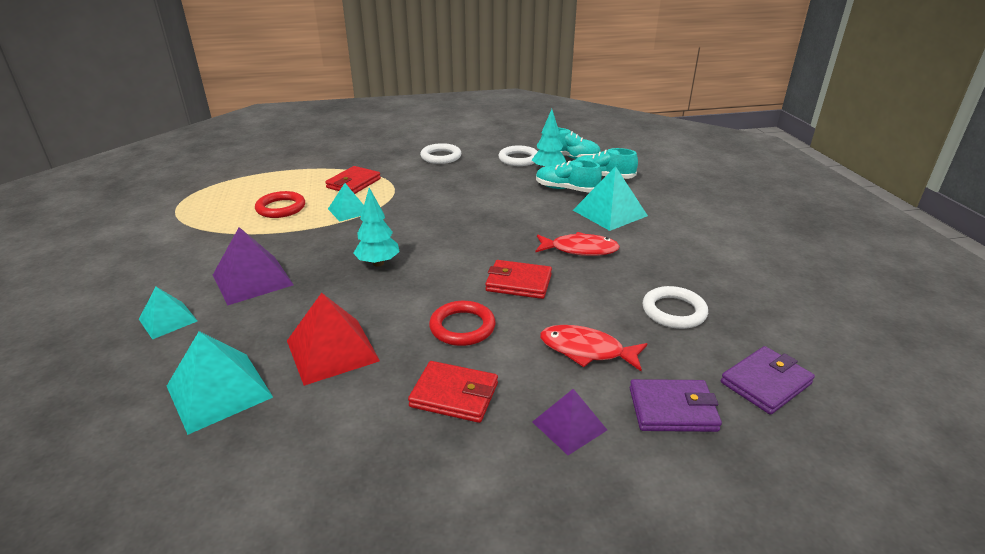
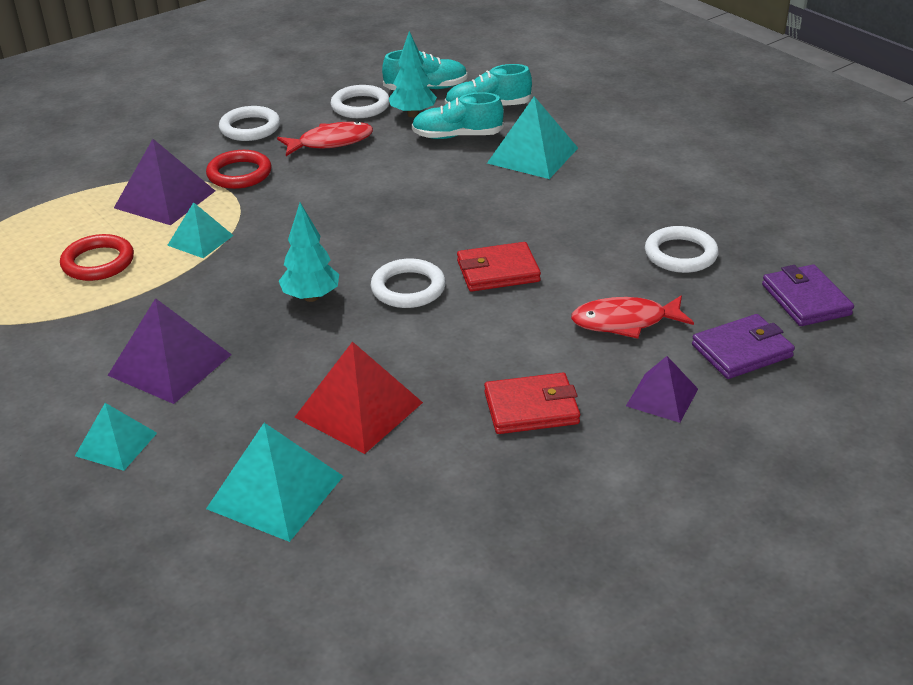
camera: 25 degrees left, 5 degrees up
(353, 183) = (165, 199): red wallet -> purple pyramid
(446, 276) = (408, 288): none -> white ring
(462, 327) = (479, 339): red ring -> red ring (239, 174)
(580, 249) = (534, 212): red fish -> red fish (331, 142)
(765, 383) = (806, 300): purple wallet -> purple wallet turned 45 degrees counterclockwise

